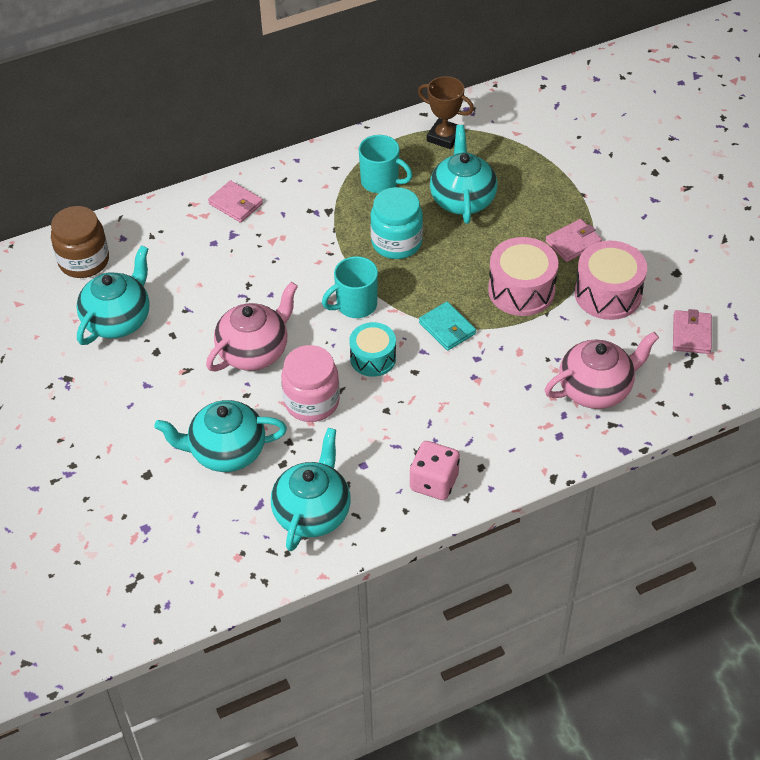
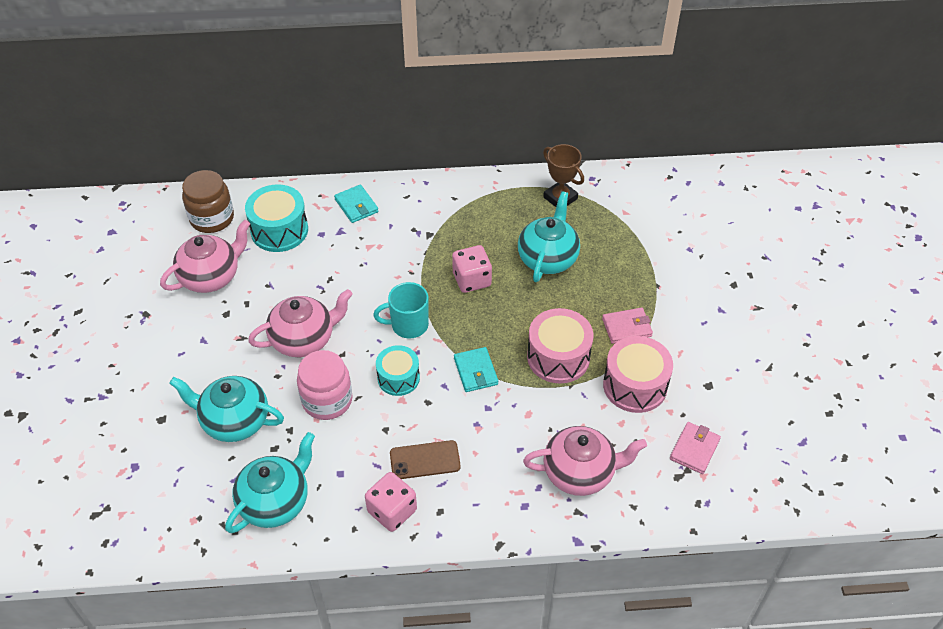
camera: 20 degrees right, 0 degrees up
(118, 320) = (211, 277): turquoise teapot -> pink teapot
(166, 252) = (279, 230): none -> turquoise drum
(235, 204) = (356, 206): pink wallet -> turquoise wallet
(381, 182) = (486, 222): turquoise mug -> none
(396, 242) = (472, 280): turquoise jar -> pink dice
(441, 426) = (425, 460): none -> brown phone

